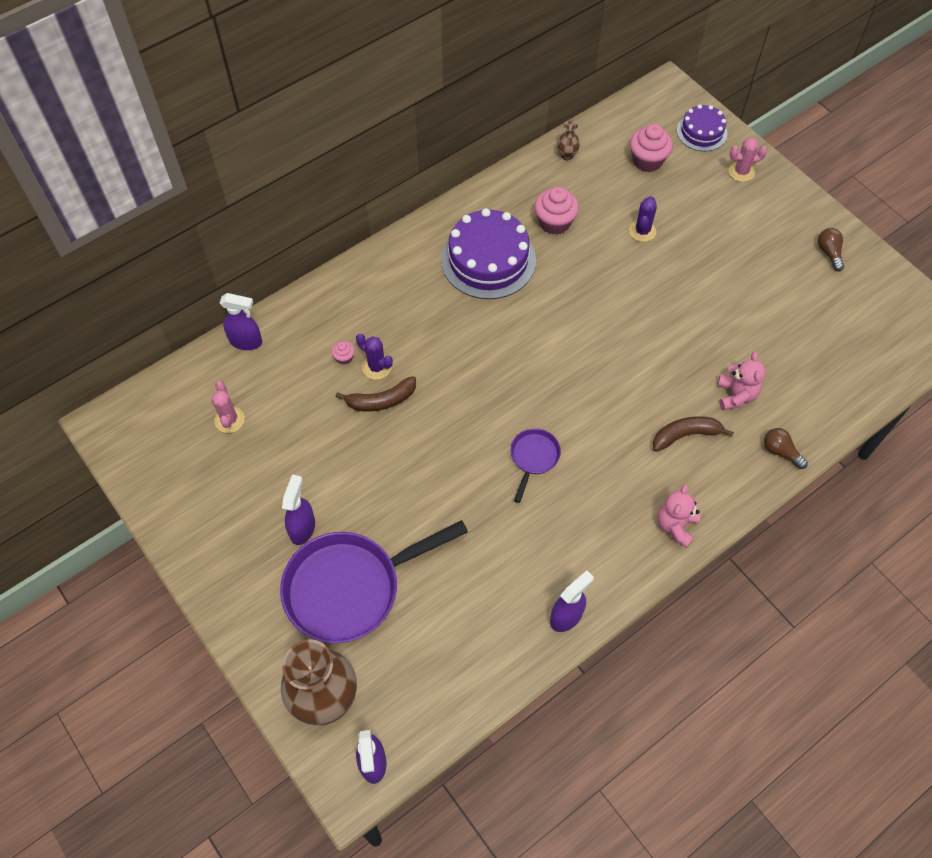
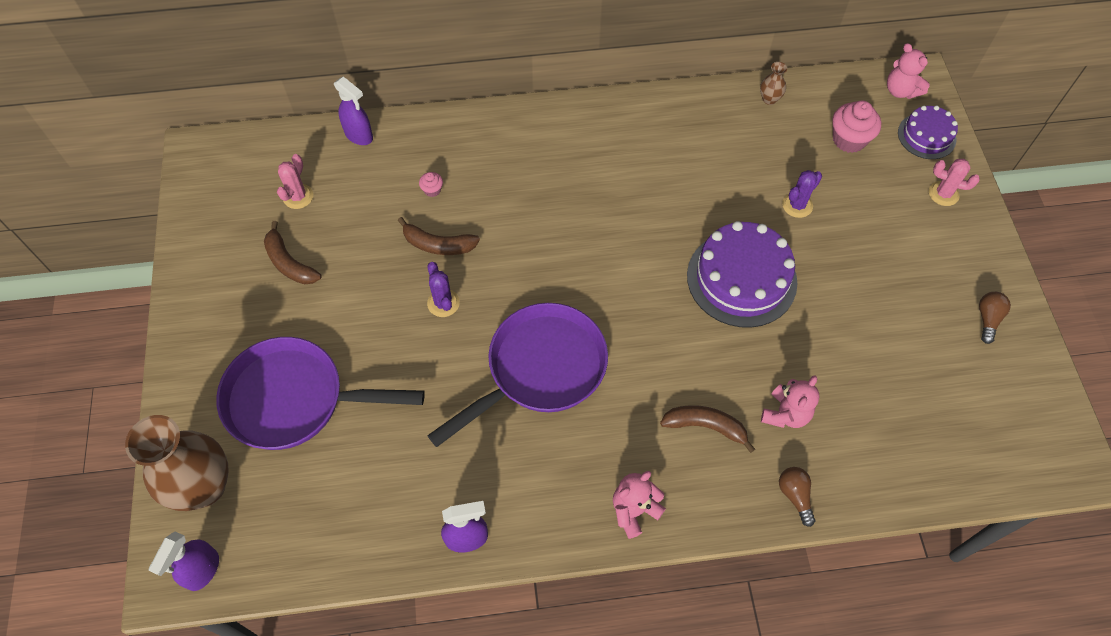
camera: 30 degrees right, 0 degrees up
(263, 479) = (289, 263): none -> brown banana
(302, 528) = (291, 323): purple spray bottle -> none
(376, 367) = (455, 213): purple cactus -> purple cactus (443, 303)
(488, 260) = (625, 163): purple cake -> purple cake (741, 278)
(533, 458) = (540, 369): purple pan -> purple pan, size x2.15
(554, 223) = (713, 157): pink cupcake -> none
(660, 104) = (900, 91): none -> pink teddy bear

